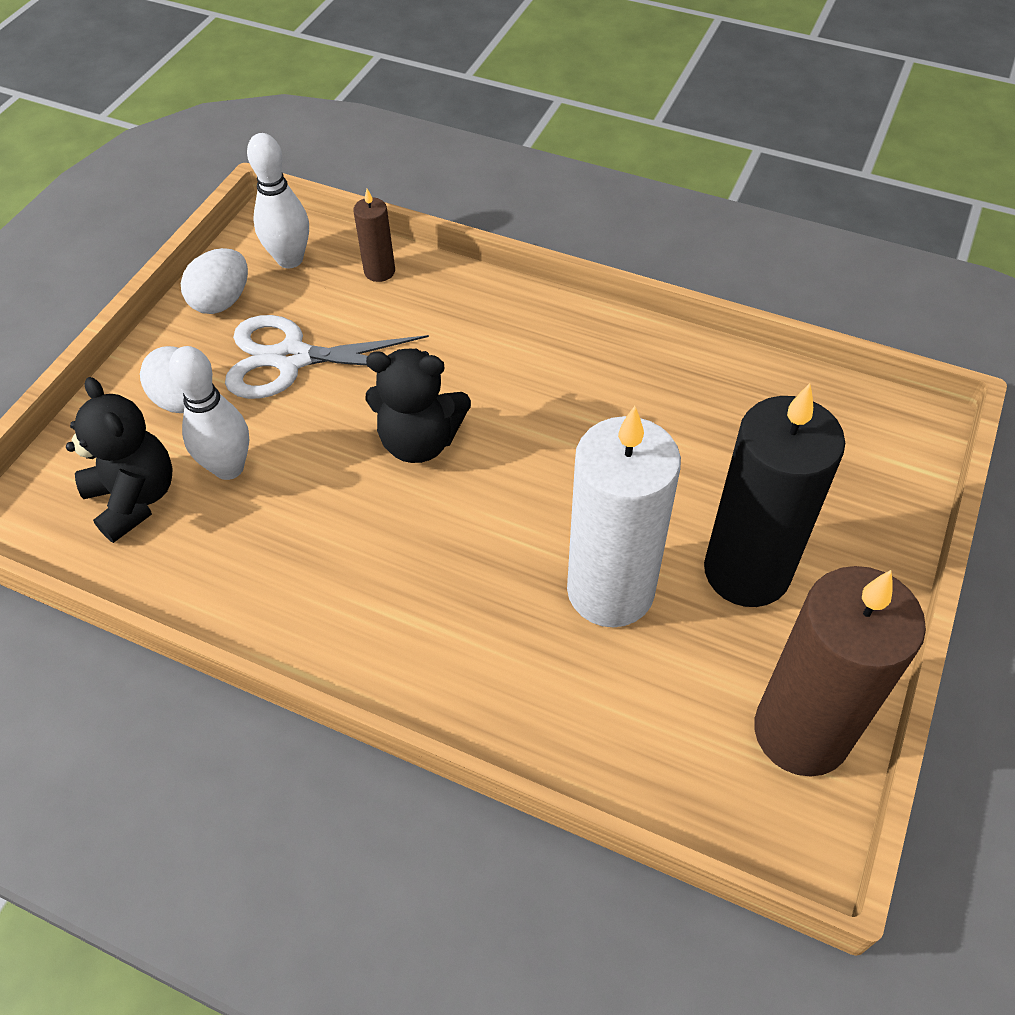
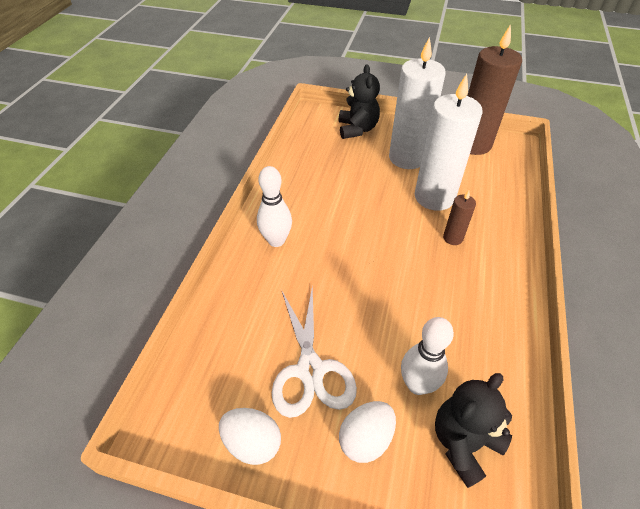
camera: 100 degrees left, 5 degrees down
(290, 259) = (200, 400): white bowling pin -> white bowling pin (276, 240)
(379, 271) = (216, 332): brown candle -> brown candle (453, 238)
(419, 441) = (367, 282): black teddy bear -> black teddy bear (357, 129)
(747, 571) = (407, 158): black candle -> white candle

